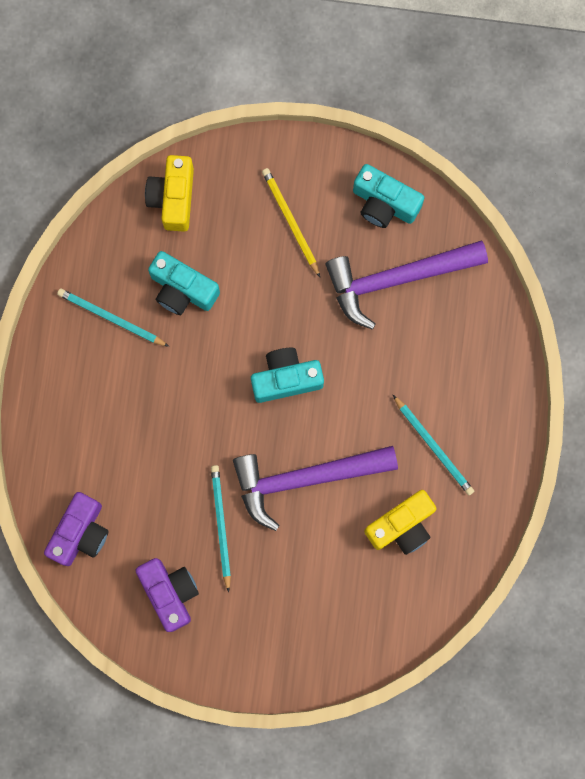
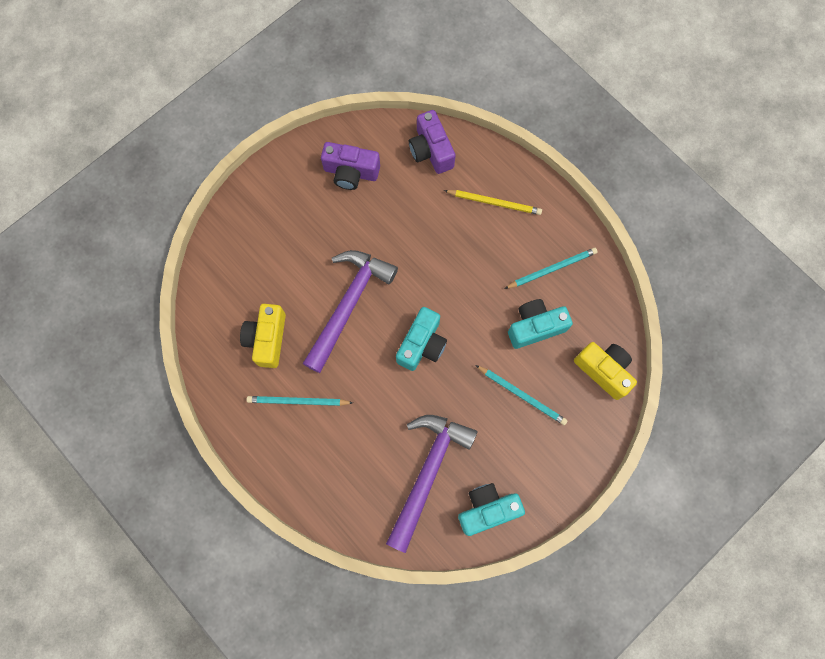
camera: 130 degrees right, 5 degrees down
(221, 525) = (364, 232): turquoise pencil -> turquoise pencil (522, 395)
(290, 221) = (526, 434): yellow pencil -> yellow pencil (494, 203)

